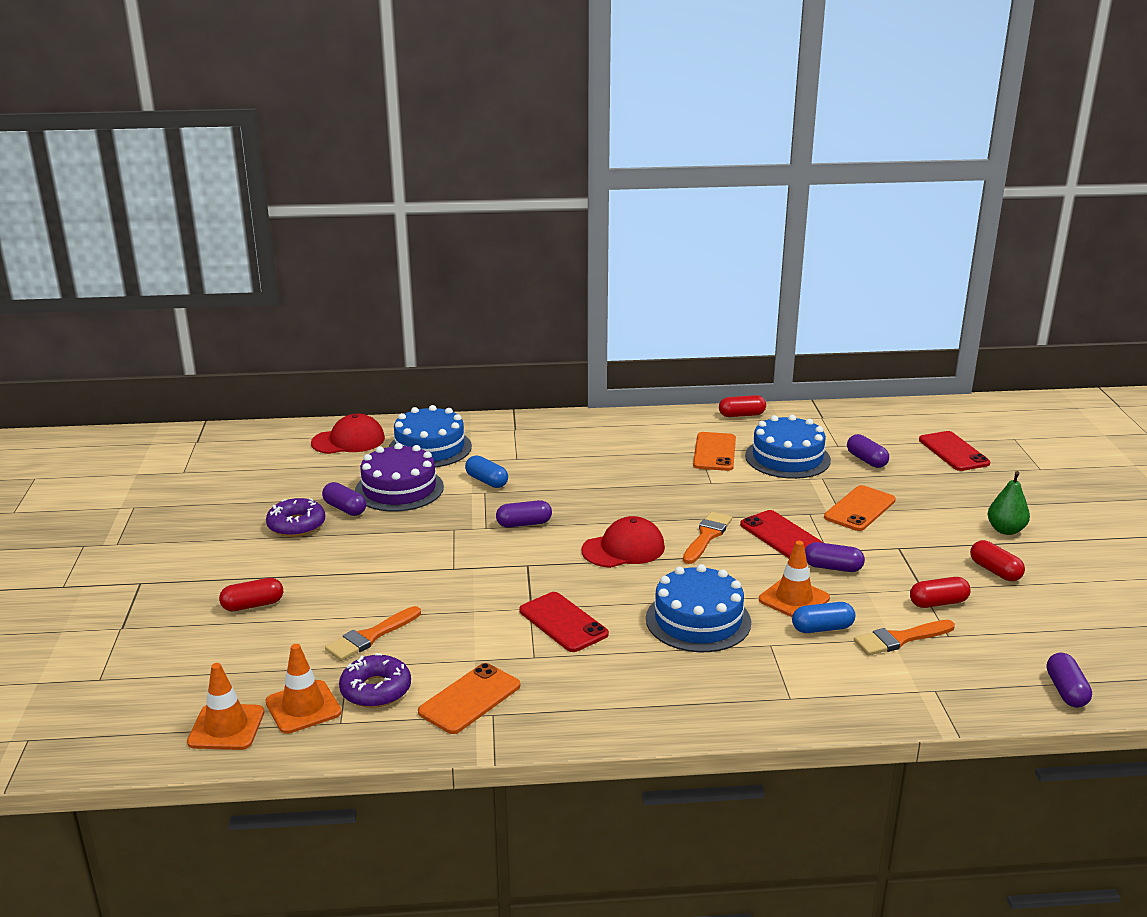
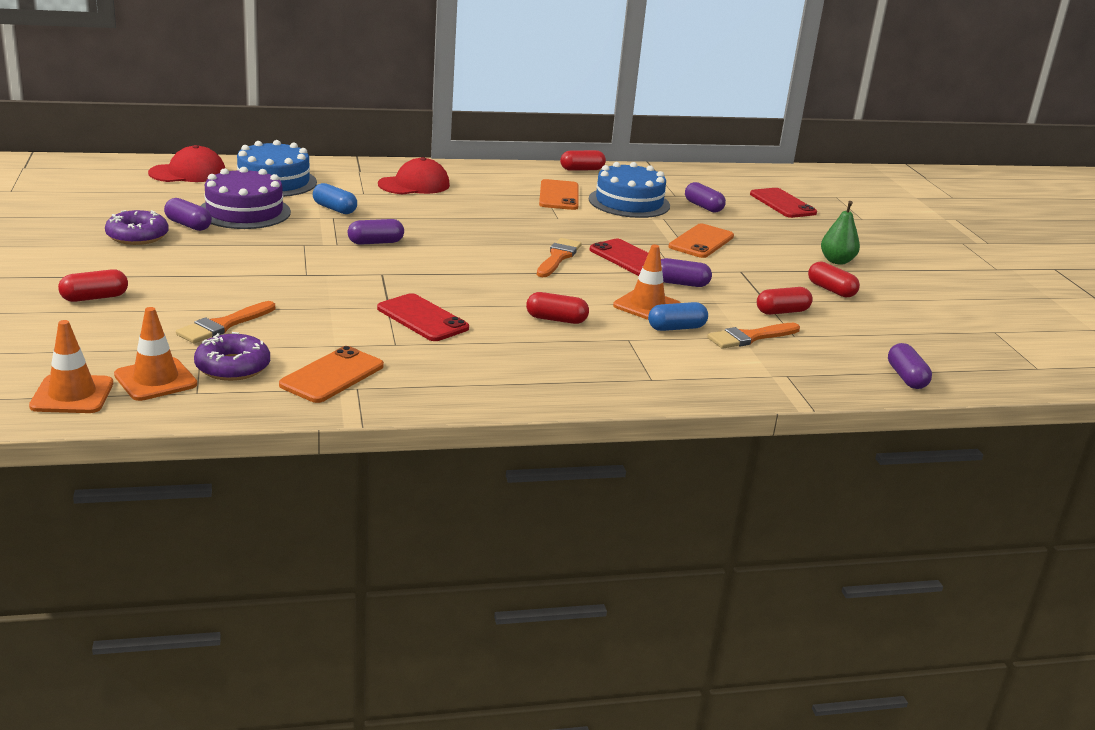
camera: 10 degrees left, 0 degrees up
(623, 549) = (477, 264): red cap -> red cap (414, 185)
(698, 620) = (556, 319): blue cake -> red capsule

